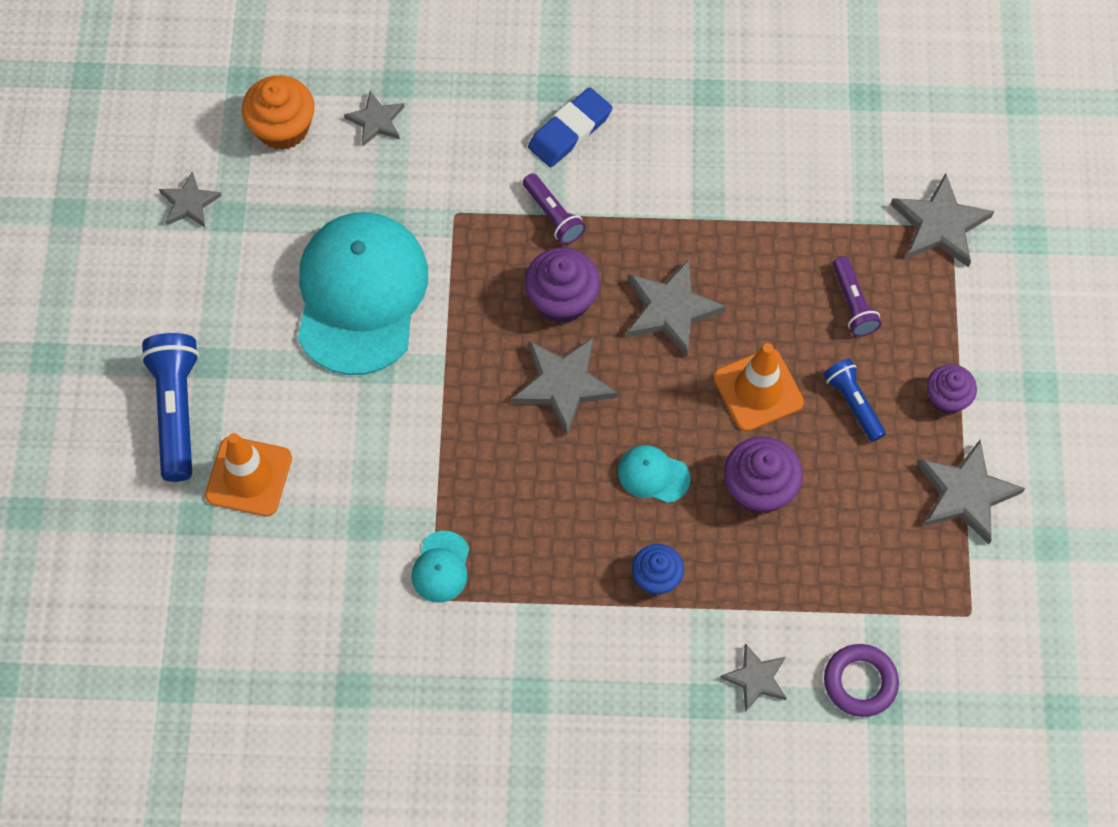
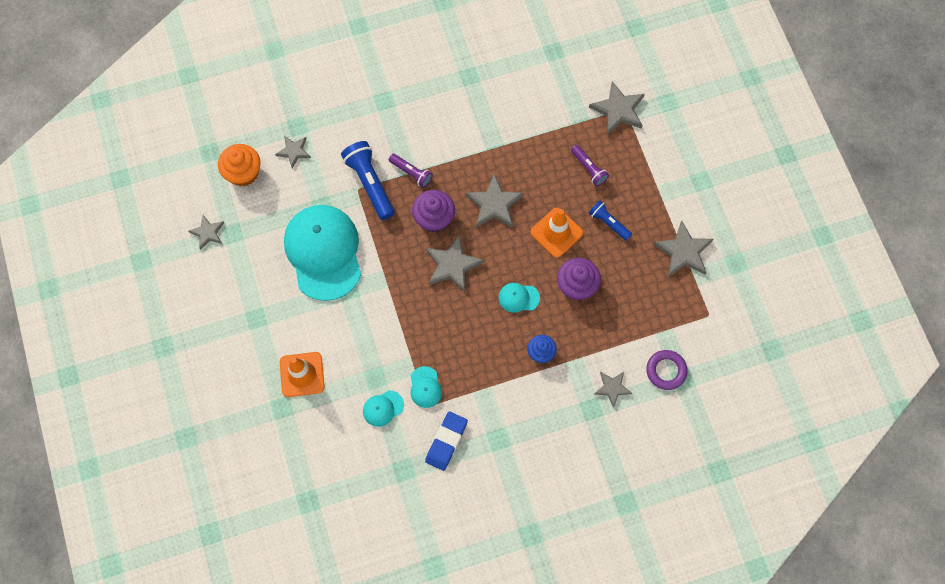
camera: 20 degrees left, 5 degrees up
(177, 411) = (248, 352): blue flashlight -> blue flashlight (370, 183)
(358, 577) = (383, 408): none -> turquoise cap
(570, 131) = (402, 122): blue eraser -> blue eraser (446, 441)
(946, 398) = (655, 203): purple cupcake -> none

